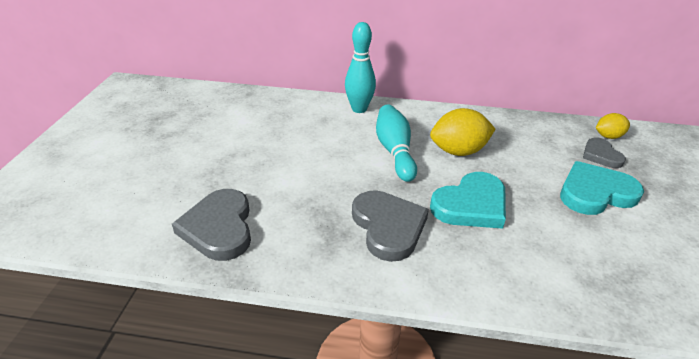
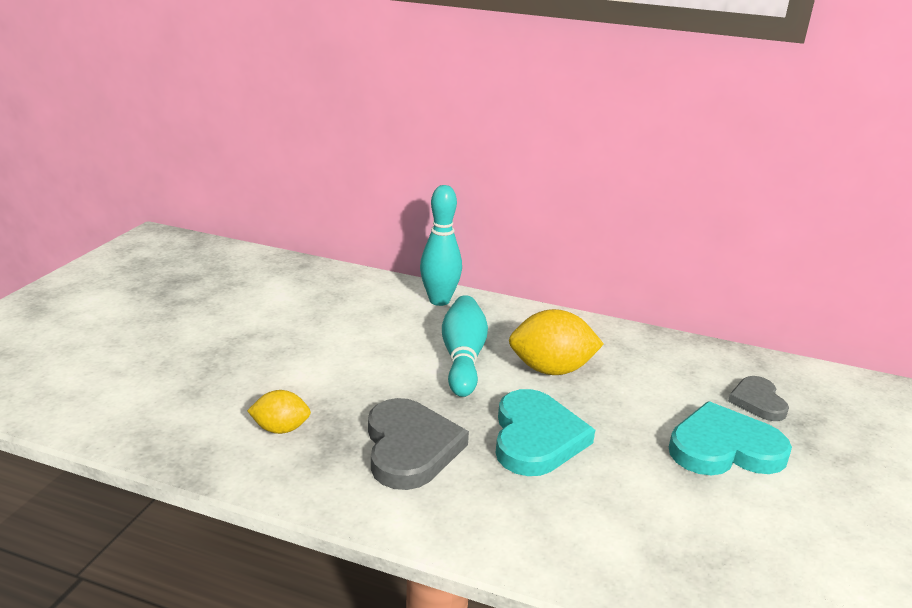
camera: 10 degrees right, 10 degrees down
(219, 228) = (194, 417): grey heart -> none
(471, 205) = (536, 438): turquoise heart -> turquoise heart turned 60 degrees counterclockwise
(608, 136) = (781, 379): yellow lemon -> yellow lemon (281, 429)

